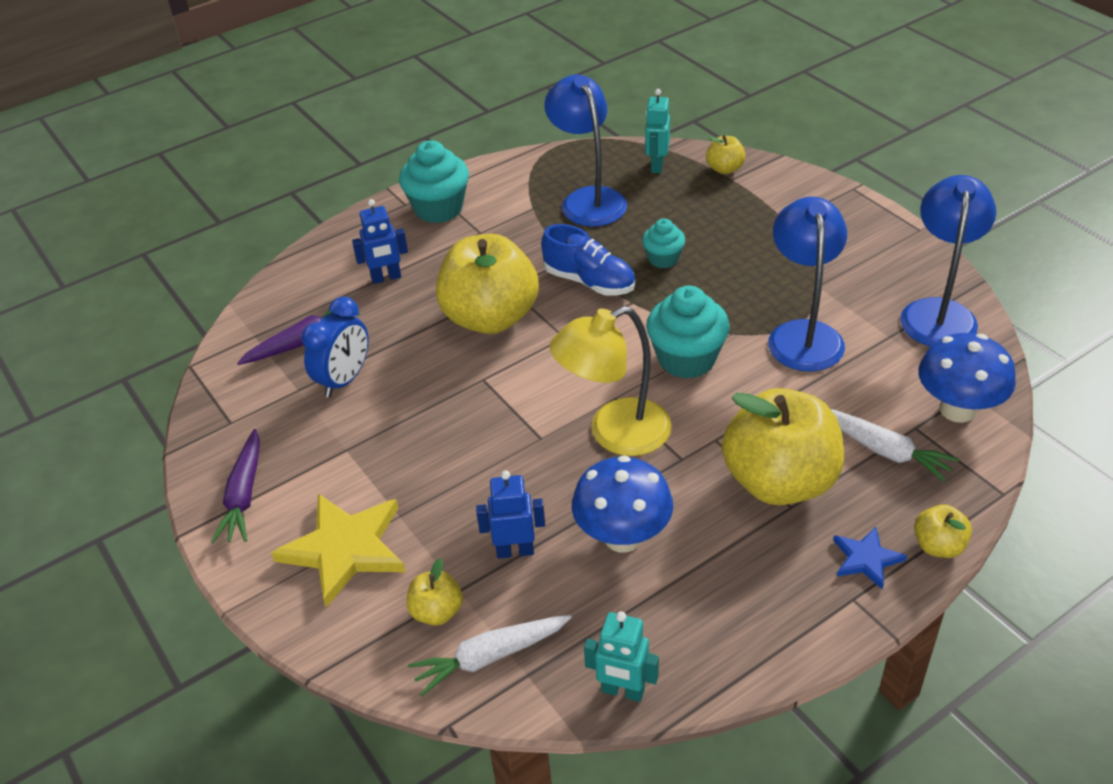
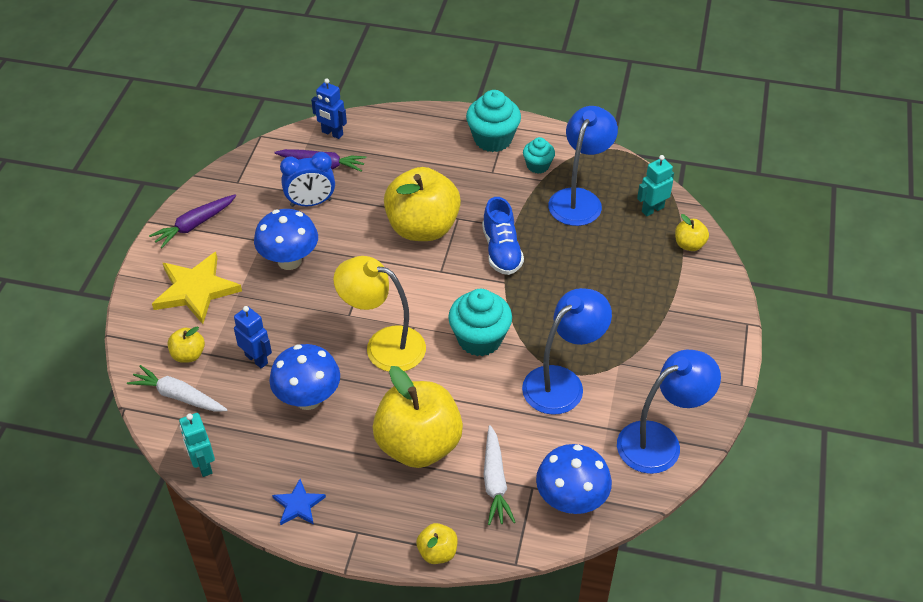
camera: 45 degrees right, 5 degrees up
(386, 278) = (408, 161): blue robot -> blue robot (332, 133)
(405, 443) = (289, 261): none -> blue mushroom
(663, 259) = (561, 271): turquoise cupcake -> turquoise cupcake (538, 166)
(866, 559) = (394, 522): blue star -> blue star (298, 505)

